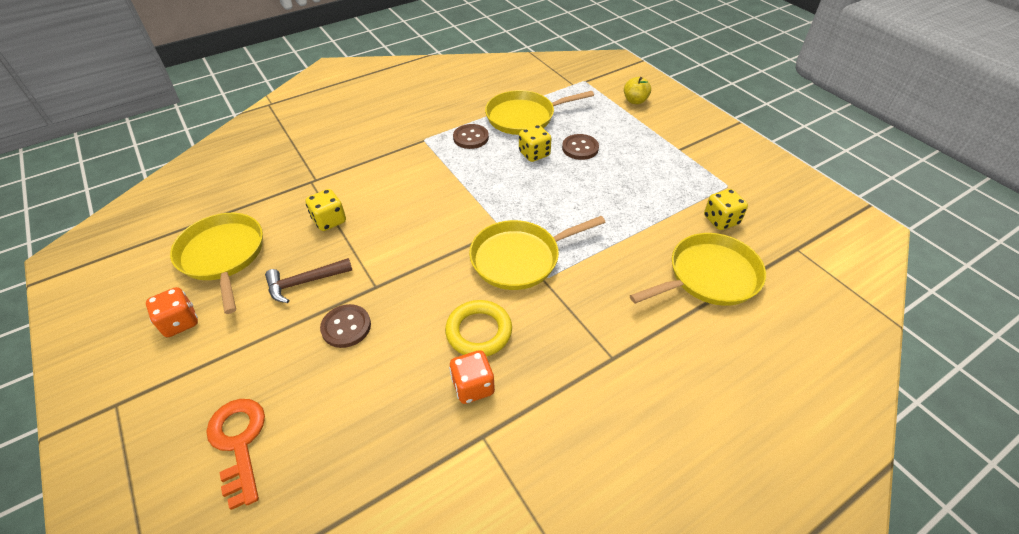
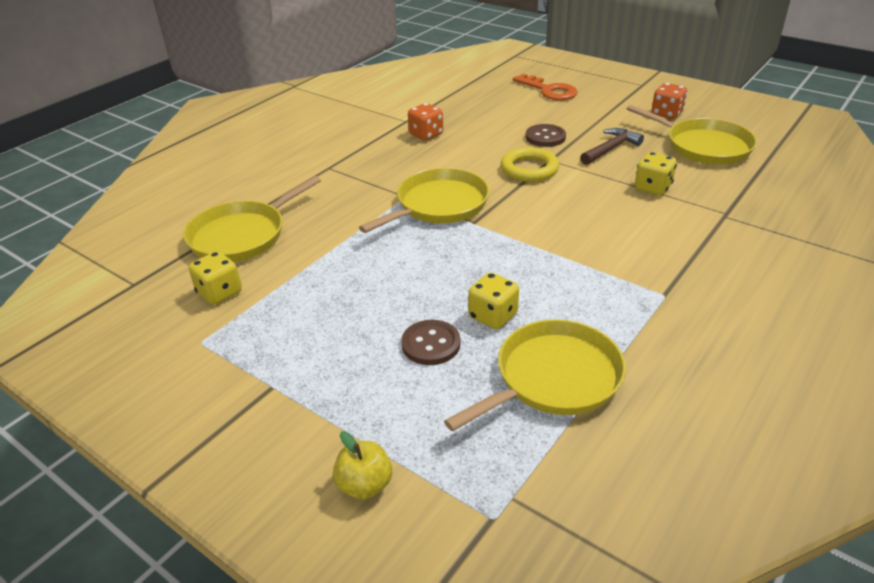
camera: 160 degrees right, 10 degrees down
(471, 138) = (602, 316): brown button -> none
(479, 331) = (441, 157): yellow ring -> yellow ring (529, 169)

